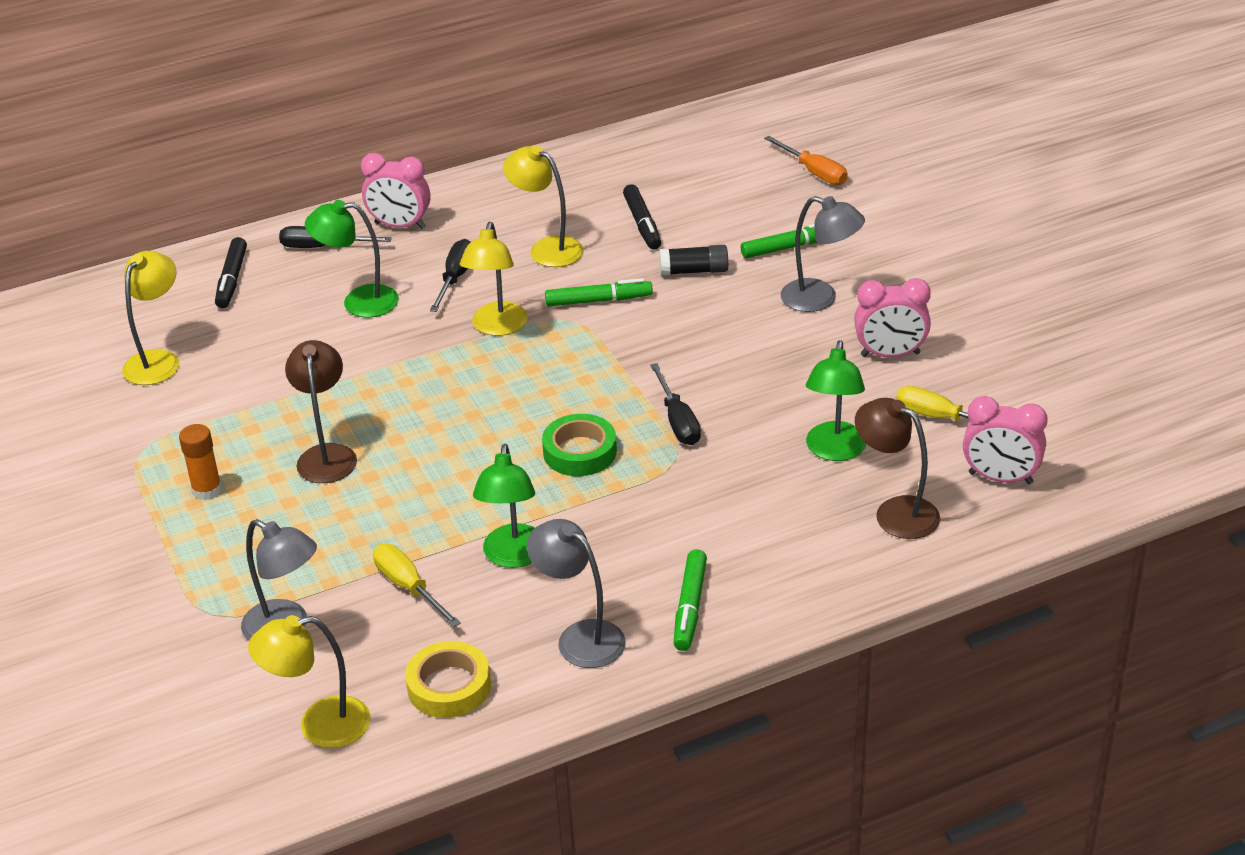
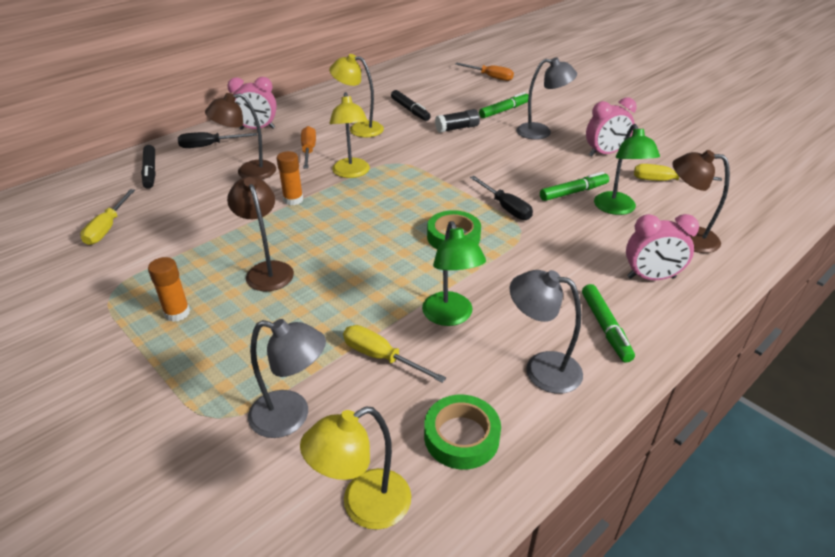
camera: 20 degrees left, 0 degrees up
(158, 360) = (107, 228): yellow lamp -> yellow screwdriver
(359, 302) = (248, 172): green lamp -> brown lamp
(400, 358) = (293, 200): none -> orange glue stick
(449, 686) = (461, 436): yellow tape -> green tape
(455, 278) = (308, 151): black screwdriver -> orange screwdriver
(598, 300) = (409, 150): green marker -> green marker (573, 192)
(1000, 478) = (729, 208): pink clock -> pink clock (651, 277)

